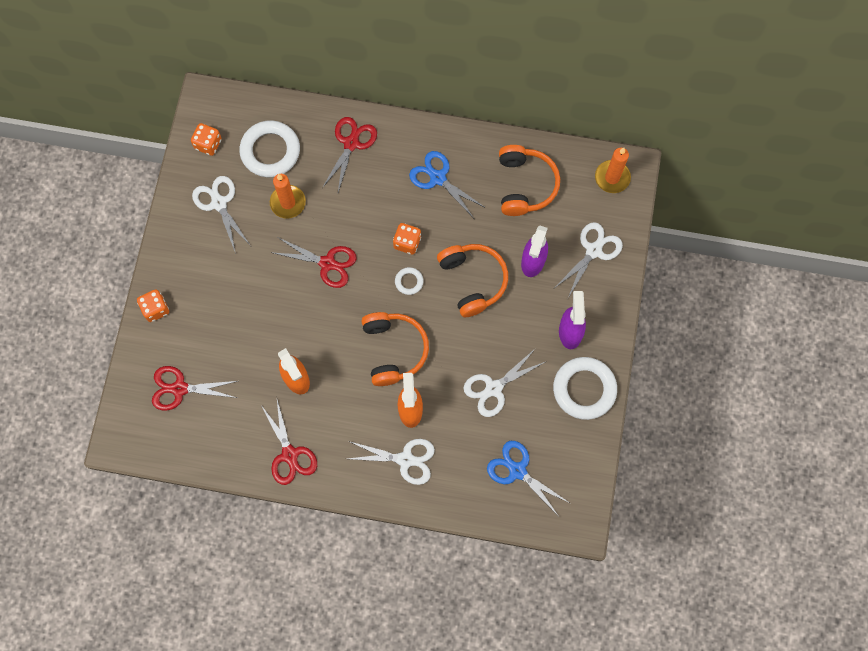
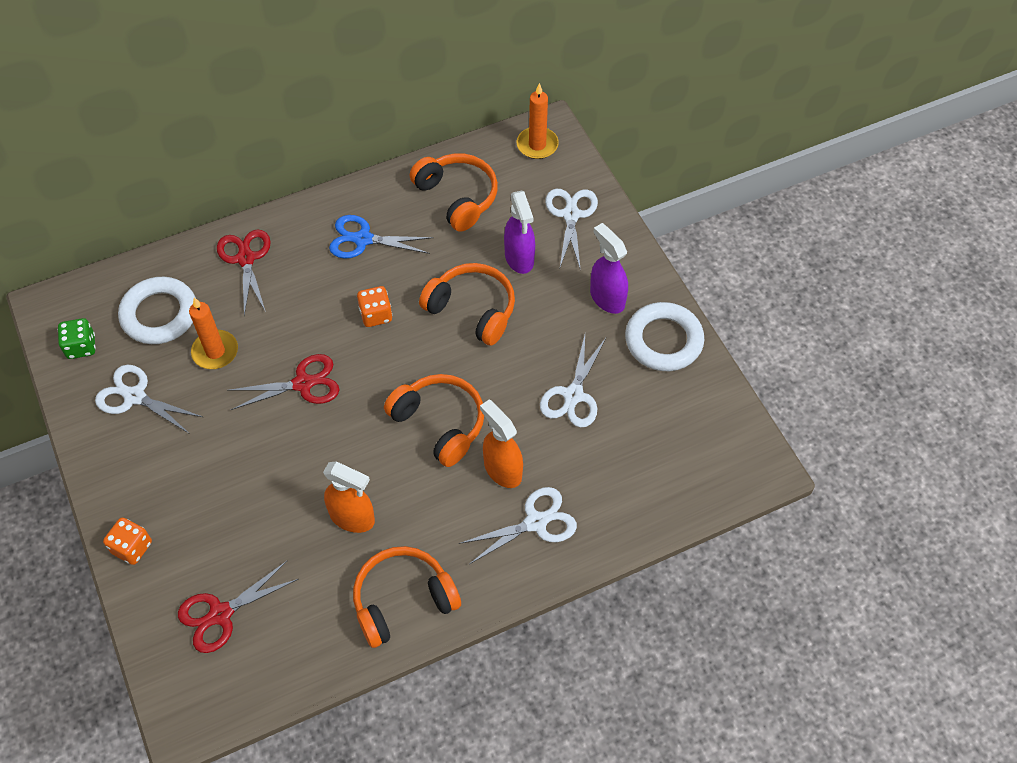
camera: 35 degrees left, 15 degrees down
(208, 144) = (81, 347): orange dice -> green dice
(290, 454) = (403, 600): red scissors -> orange headphones
(409, 282) = (406, 349): white ring -> none
(517, 471) = (660, 457): blue scissors -> none

